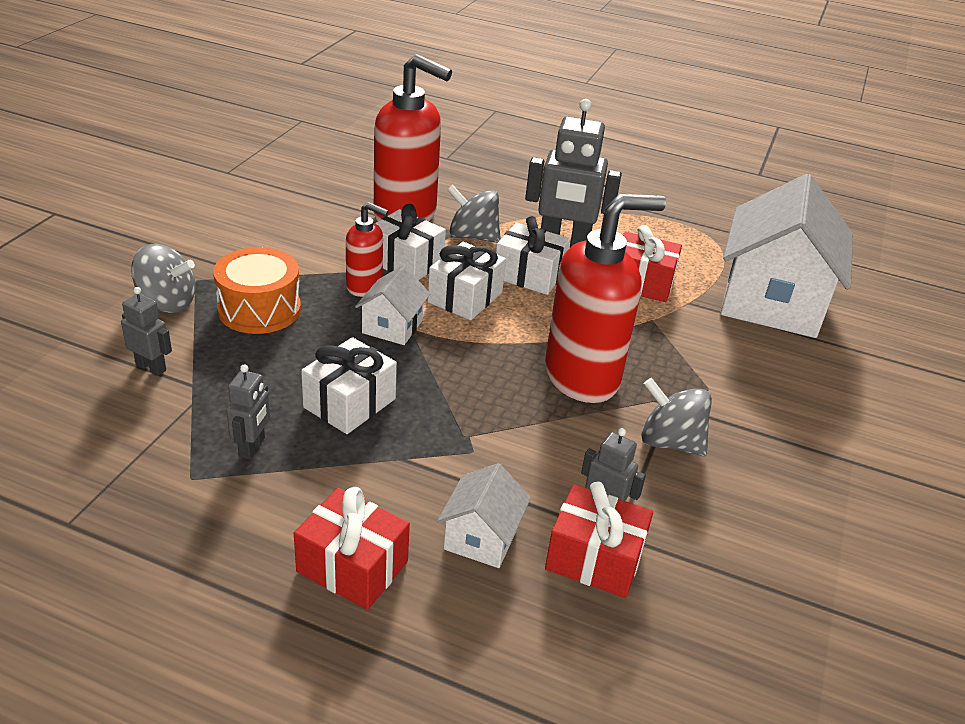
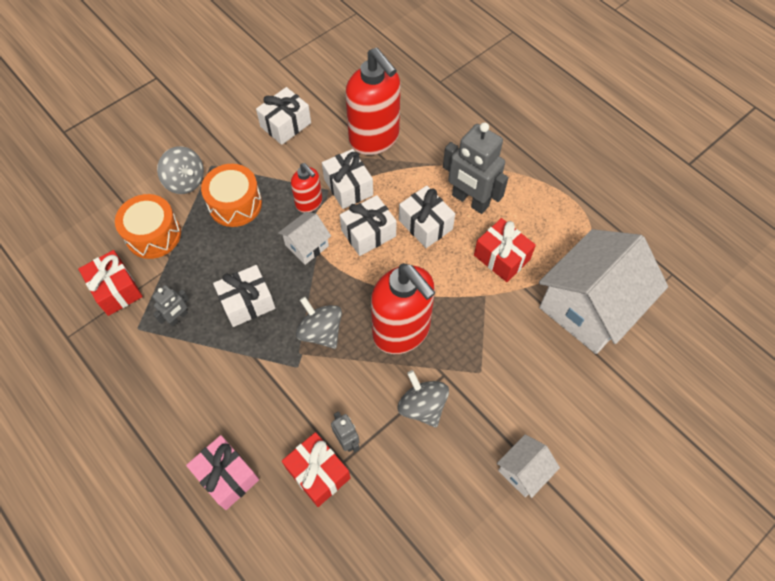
camera: 30 degrees right, 25 degrees up
(151, 367) = (153, 235): grey robot -> orange drum
(279, 224) = (285, 125): none -> white gift
(352, 566) = (187, 423): red gift -> red gift (116, 289)
(462, 610) = (227, 476): none -> pink gift
(472, 236) = (409, 174): grey spinning top -> grey spinning top (321, 332)
(481, 538) = (264, 432): white house -> white house (523, 471)
(582, 377) = (402, 331): red soap dispenser -> red soap dispenser turned 45 degrees clockwise

